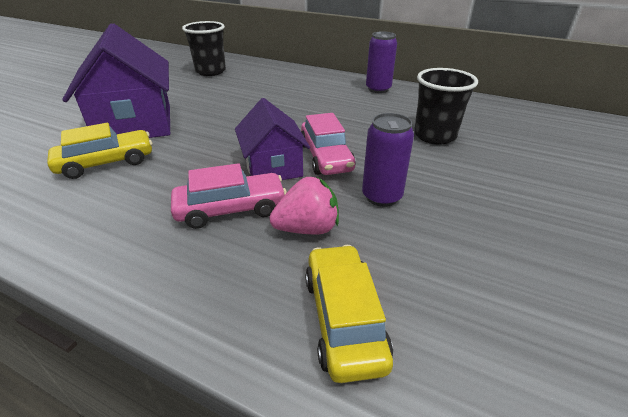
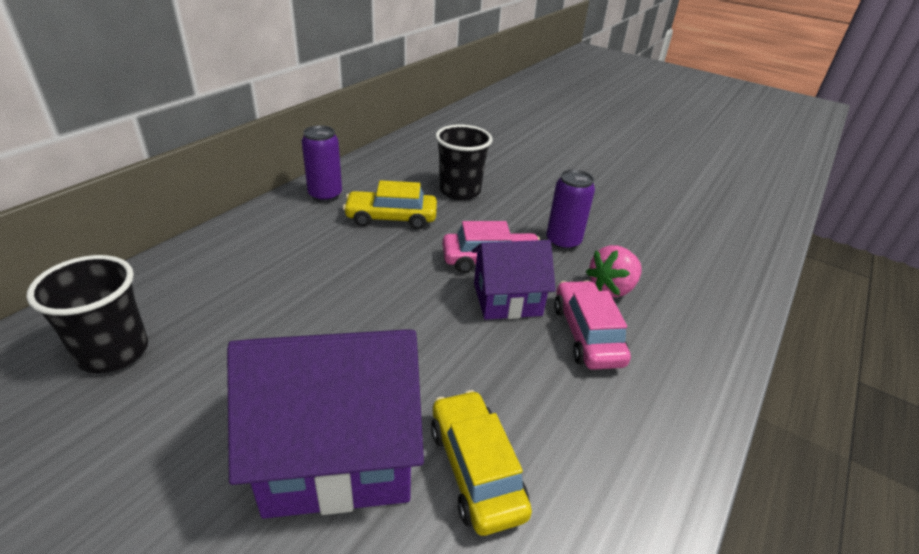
camera: 85 degrees left, 0 degrees up
(307, 229) = (611, 288): pink strawberry -> pink strawberry turned 120 degrees counterclockwise
(344, 319) = (702, 285): yellow car -> yellow car (391, 218)

